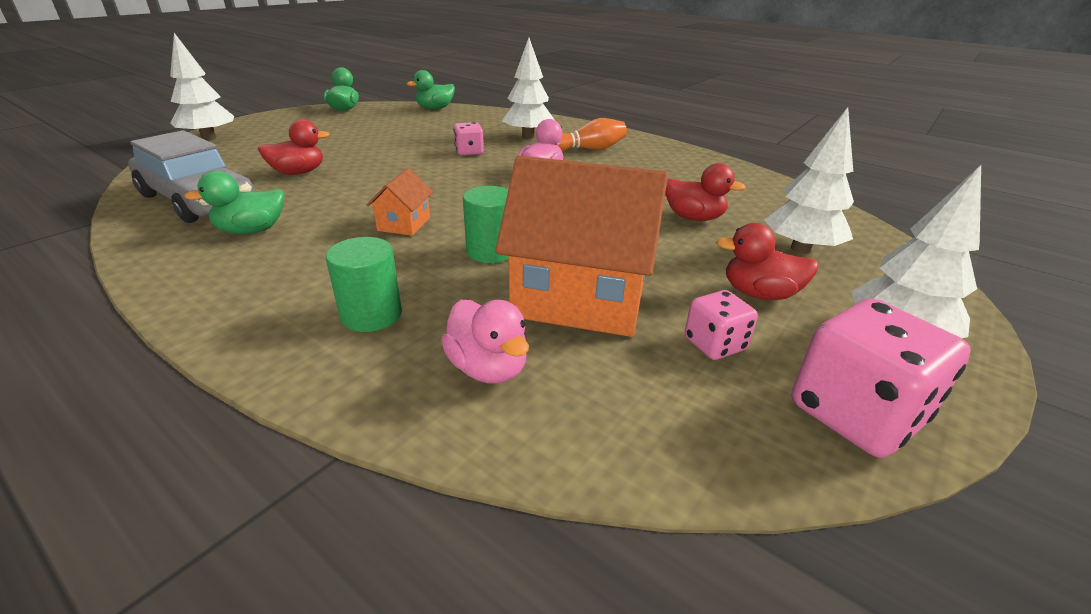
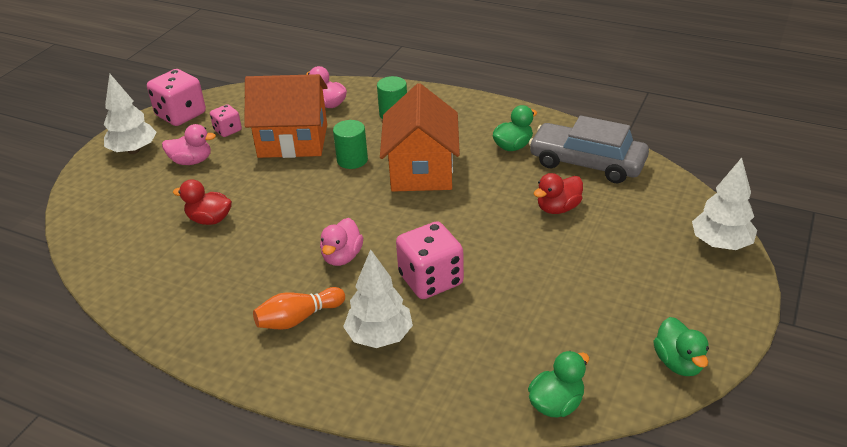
camera: 170 degrees right, 5 degrees up
(404, 224) = (422, 170): orange house -> orange house, size x2.23
(469, 152) = (431, 280): pink dice -> pink dice, size x1.81
(759, 294) = (192, 161): red duck -> pink duck
(800, 249) = (144, 202): white tree -> none

